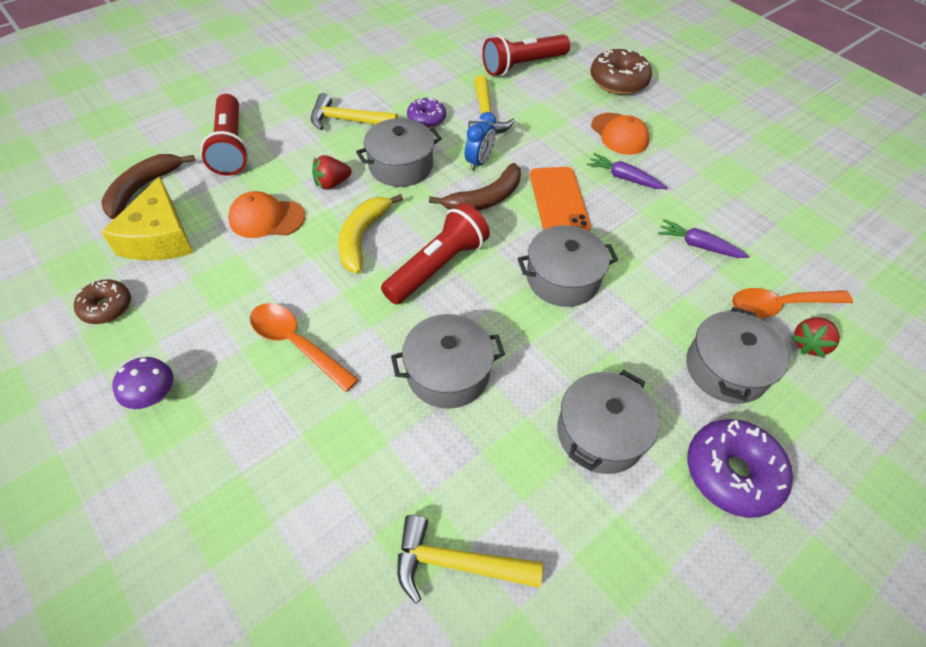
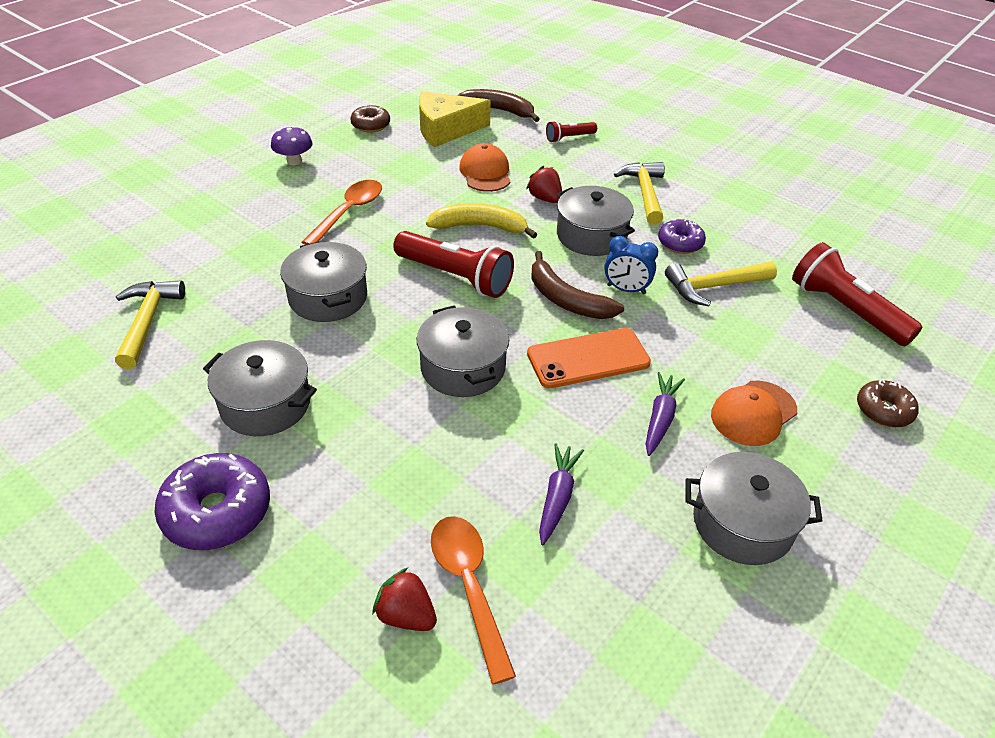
camera: 80 degrees right, 10 degrees down
(231, 146) = (569, 138): red flashlight -> red flashlight, size x0.52
(618, 81) = (883, 410): brown donut -> brown donut, size x0.61
(726, 369) = (355, 515): grey pot -> grey pot (742, 523)

